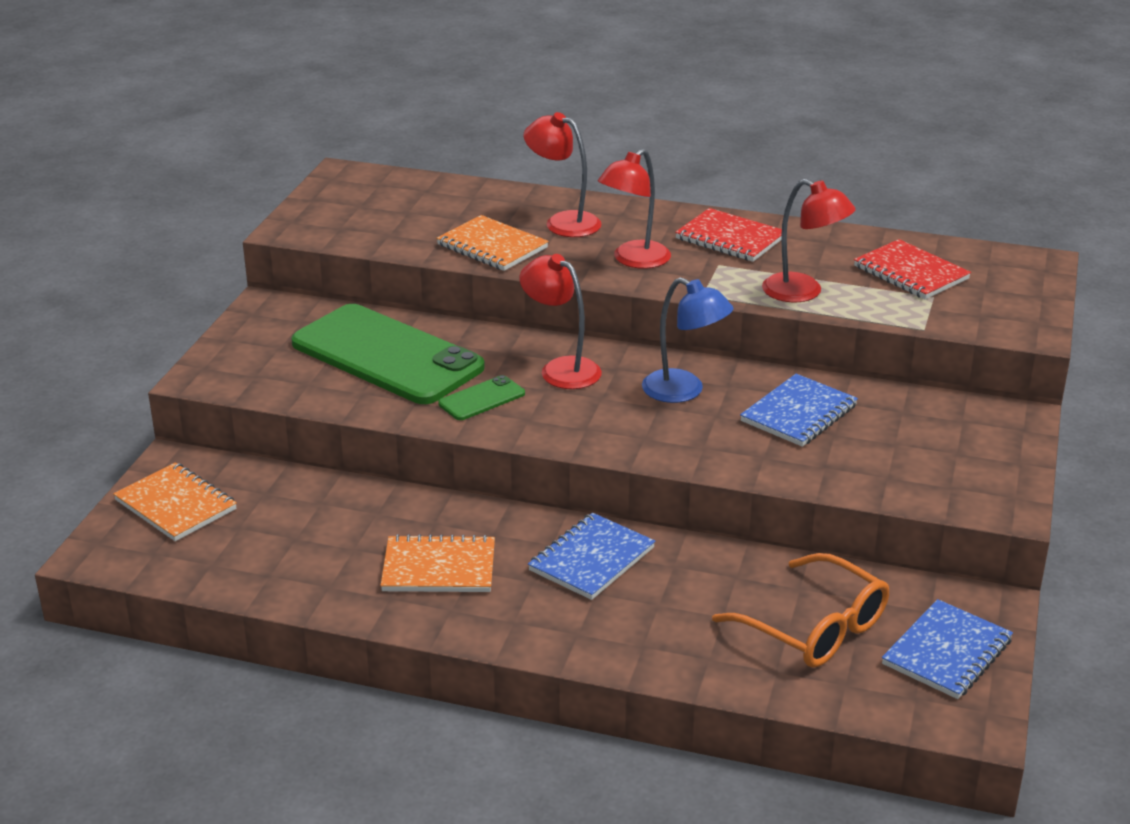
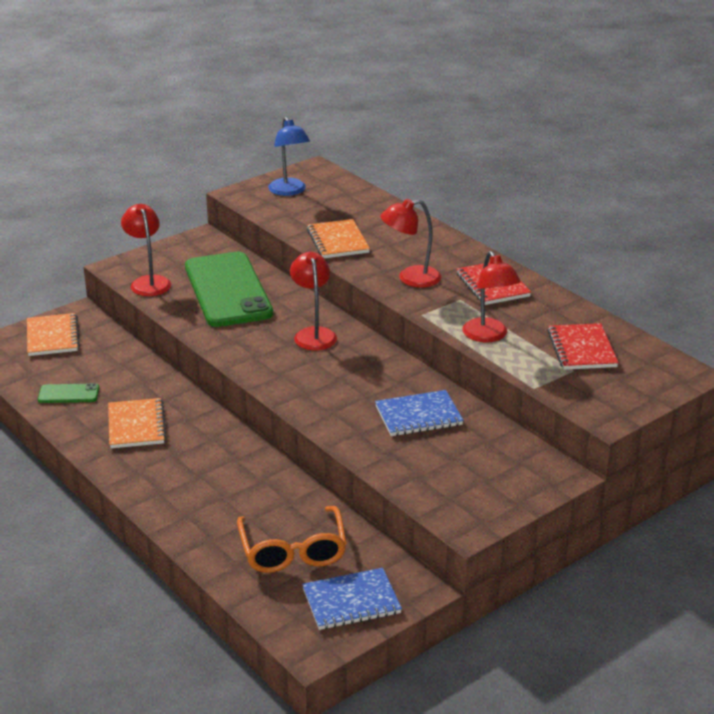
camera: 35 degrees right, 0 degrees up
(439, 568) = (136, 425): orange notebook -> orange notebook turned 45 degrees clockwise
(481, 399) = (245, 334): green phone -> green phone (68, 394)
(563, 222) = (401, 240): red lamp -> red lamp (148, 282)
(591, 559) = (221, 456): blue notebook -> none
(684, 391) = (367, 375): blue lamp -> blue lamp (289, 191)

